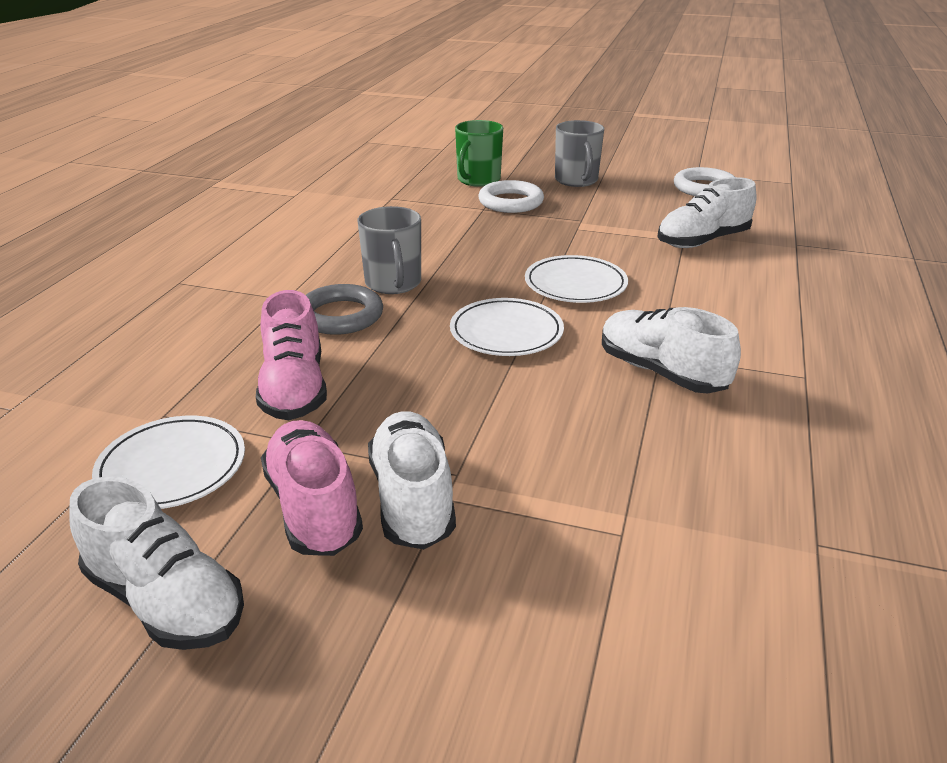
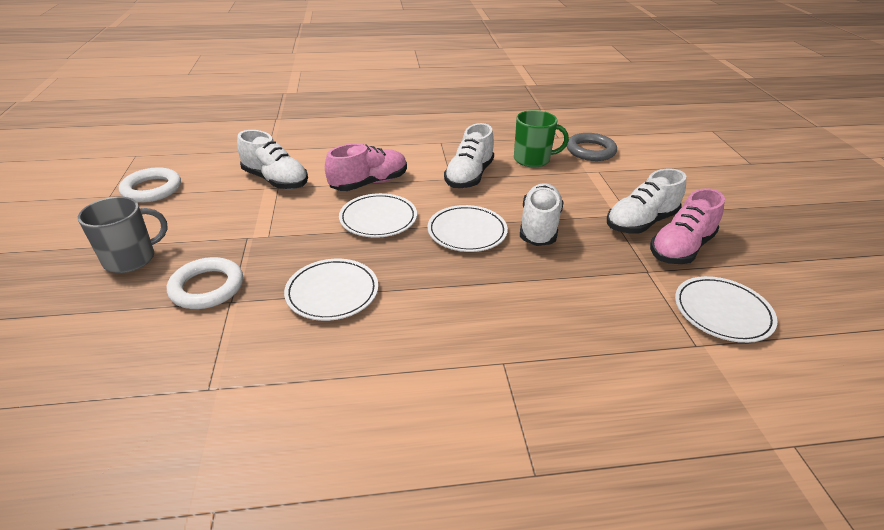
camera: 115 degrees left, 5 degrees up
(165, 600) = (775, 267): white shoe -> white shoe (539, 227)
(294, 389) = (609, 297): pink shoe -> pink shoe (369, 183)
(340, 316) = (505, 315): grey ring -> grey ring (590, 151)
(393, 283) = (432, 306): grey mug -> none
(458, 245) = (332, 292): none -> white plate
(478, 180) = (131, 331): green mug -> green mug (532, 159)

